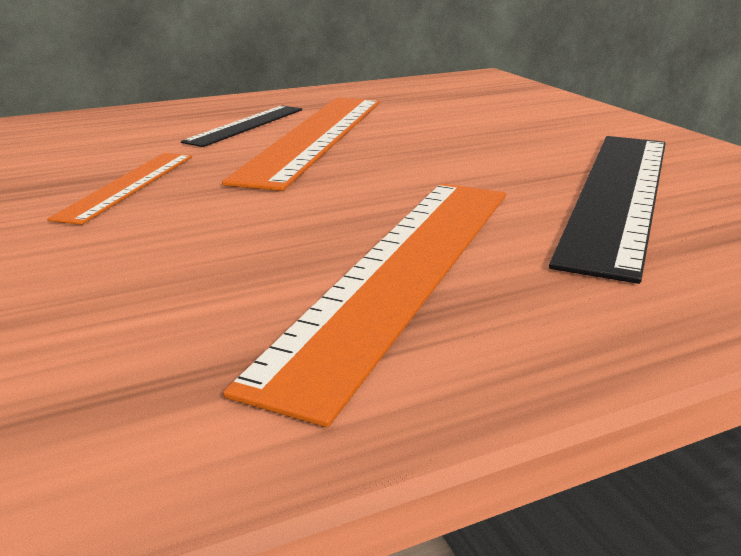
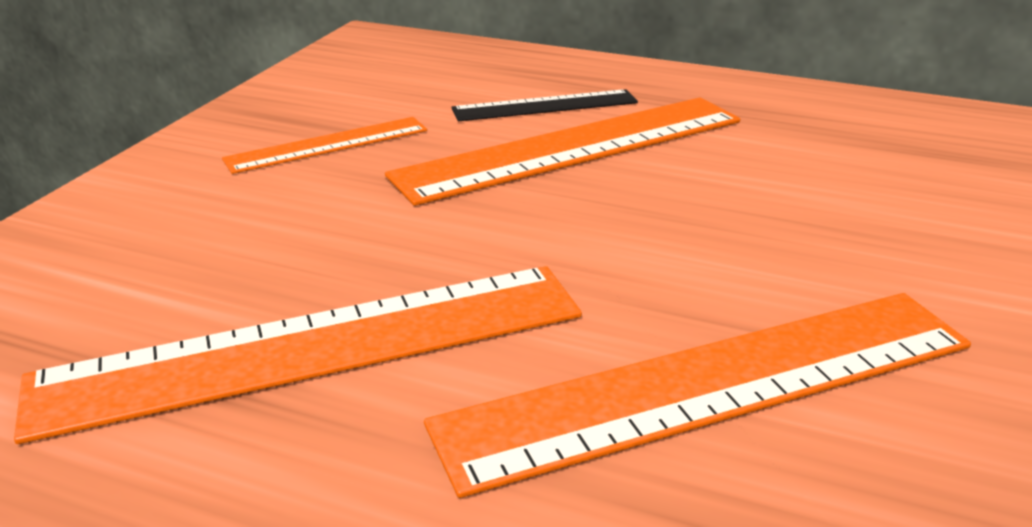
camera: 45 degrees right, 5 degrees up
(618, 194) = (711, 384): black ruler -> orange ruler

